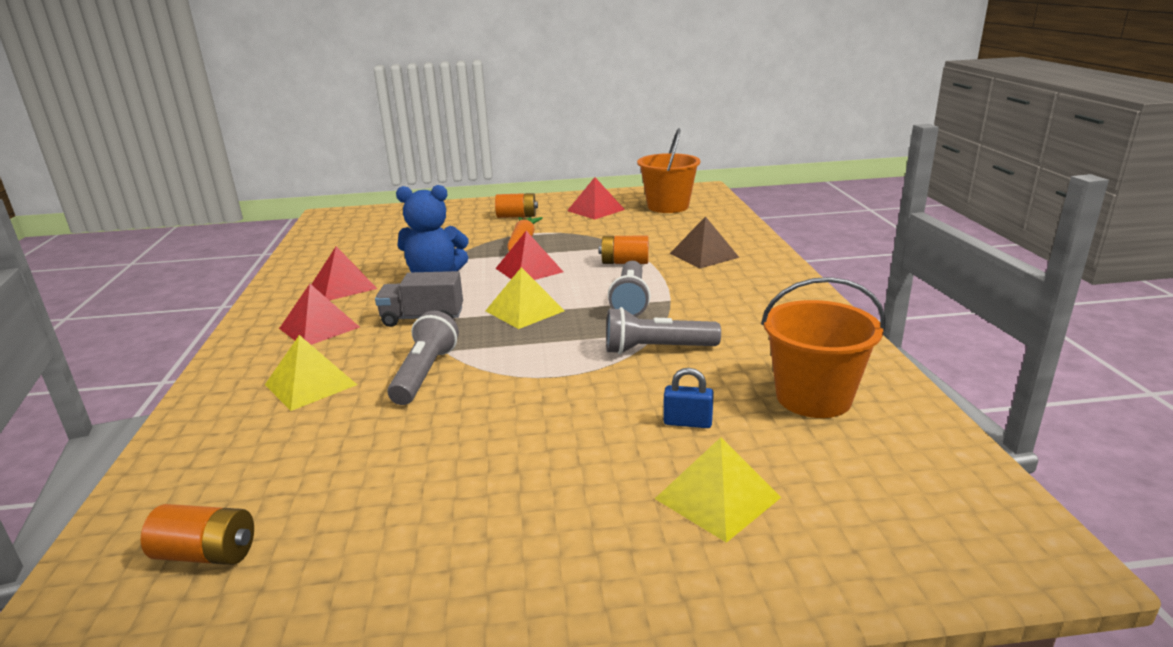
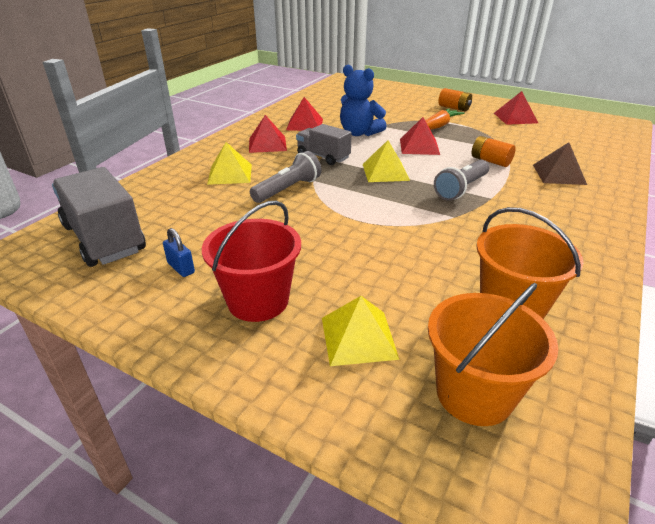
camera: 35 degrees right, 10 degrees up
(207, 554) = (104, 238): orange battery -> grey truck
(557, 518) = (258, 301): none -> red bucket
(656, 349) = (438, 227): grey flashlight -> none
(668, 206) = (576, 129): orange bucket -> orange bucket (474, 394)
(687, 422) = (399, 283): blue padlock -> blue padlock (181, 268)

